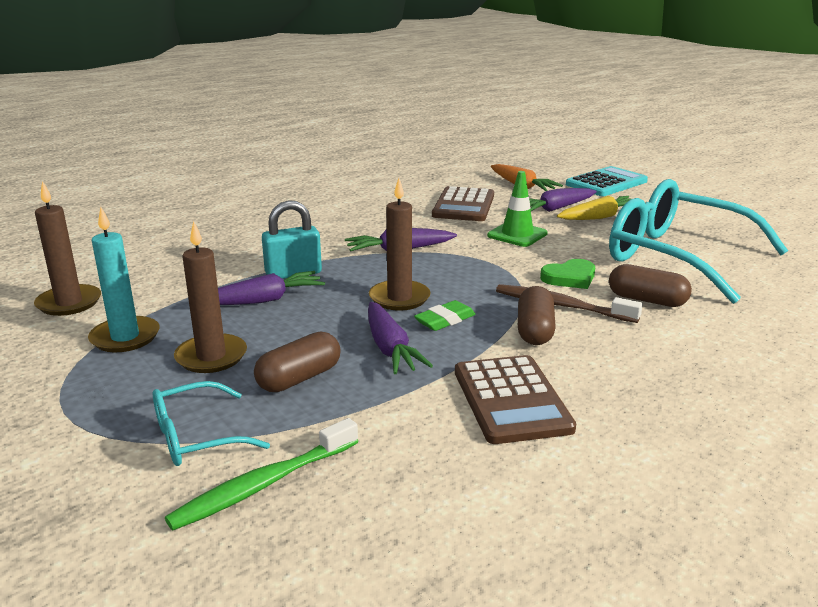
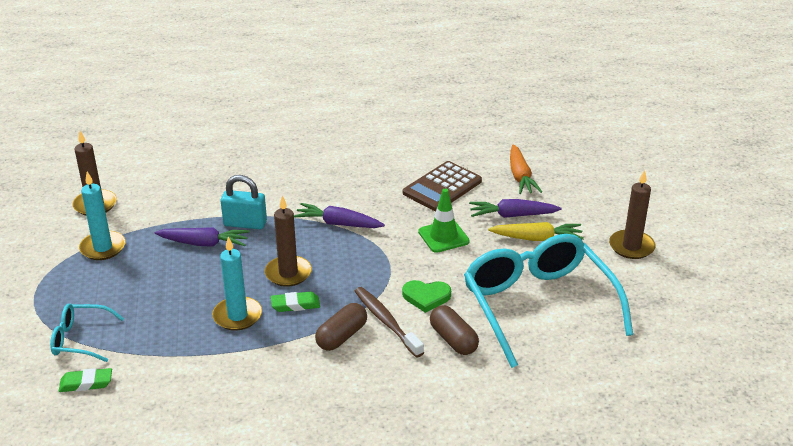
camera: 30 degrees right, 10 degrees up
(211, 357) = (134, 282): brown candle -> brown candle (631, 246)
(264, 484) = (86, 383): green toothbrush -> green eraser
(299, 378) = (165, 319): brown capsule -> none
(390, 348) = (237, 316): purple carrot -> turquoise candle
(511, 400) = (263, 384): brown calculator -> none
(606, 183) = (602, 196): turquoise calculator -> none

